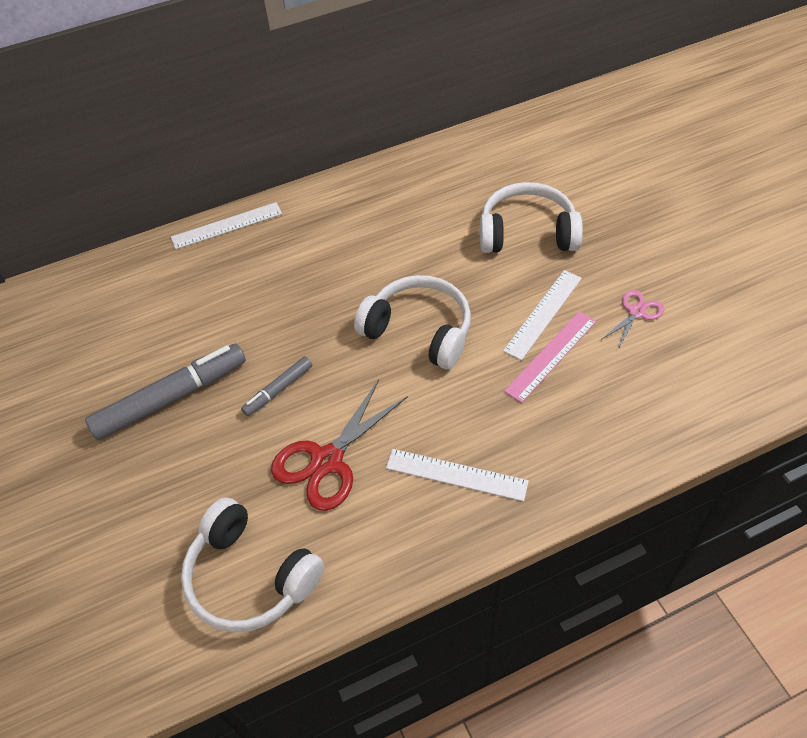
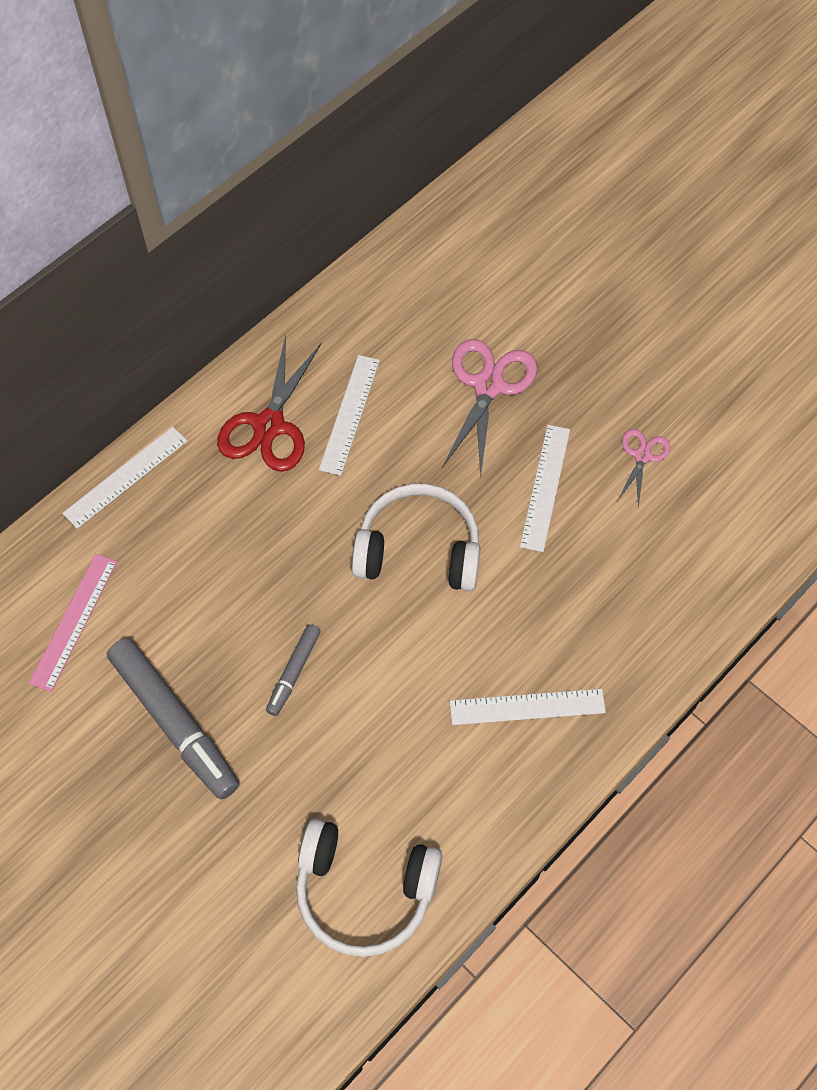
camera: 25 degrees left, 10 degrees up
(171, 398) = (175, 722): grey marker -> grey marker turned 105 degrees clockwise
(327, 460) = (386, 737): red scissors -> red scissors (269, 425)
(409, 226) = (350, 414): none -> white ruler
(527, 233) = (488, 386): white headphones -> pink scissors
(551, 356) = (572, 537): pink ruler -> pink ruler (74, 621)

